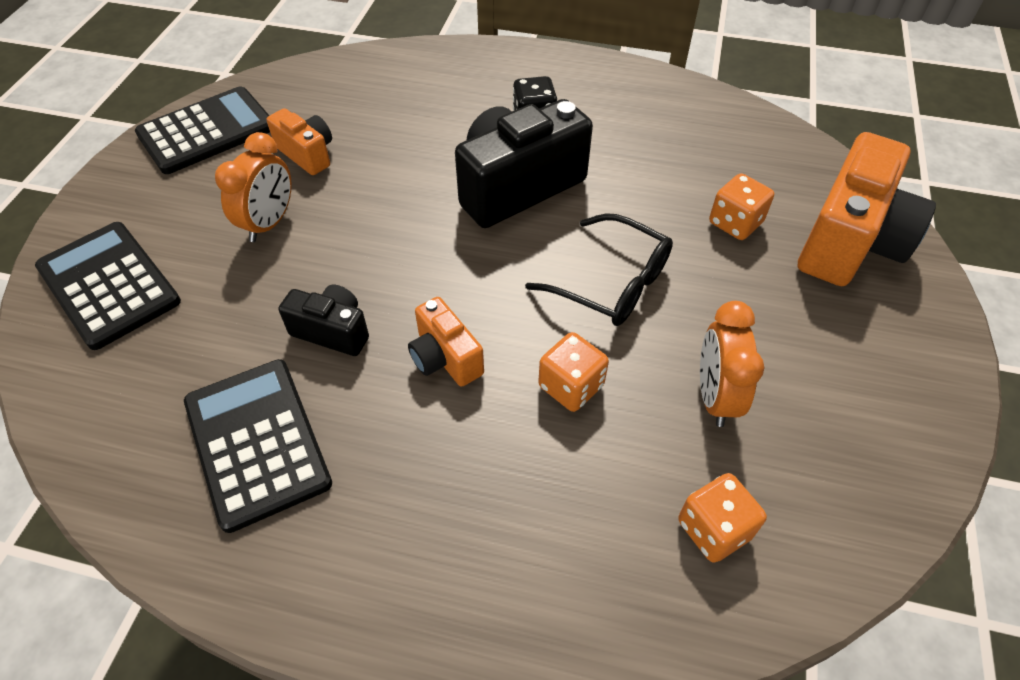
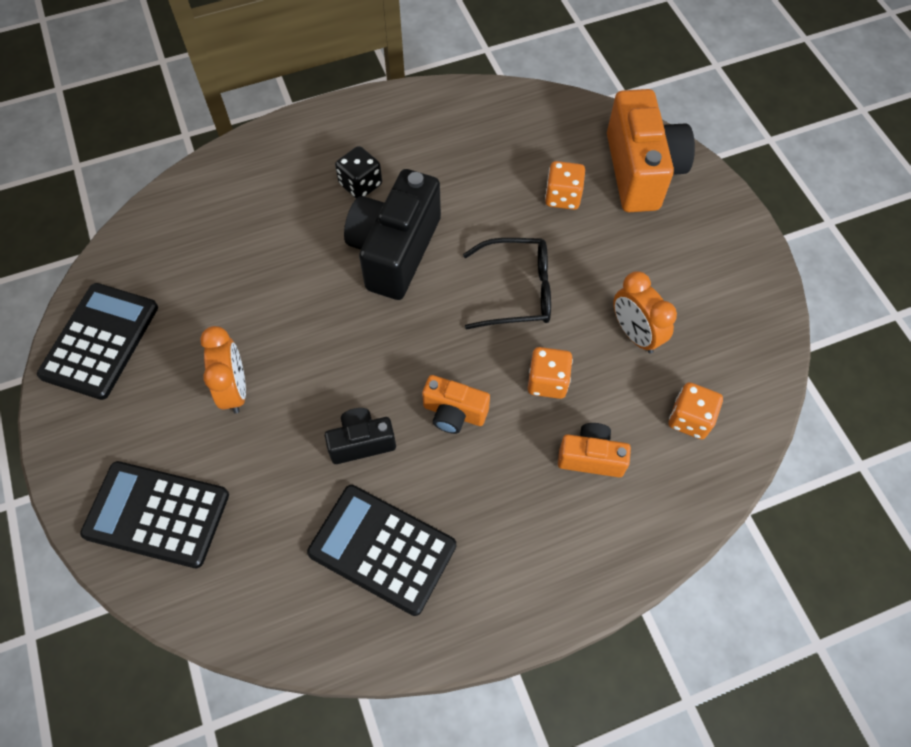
camera: 35 degrees left, 10 degrees up
(307, 154) = (208, 313): orange camera -> orange camera (591, 457)

